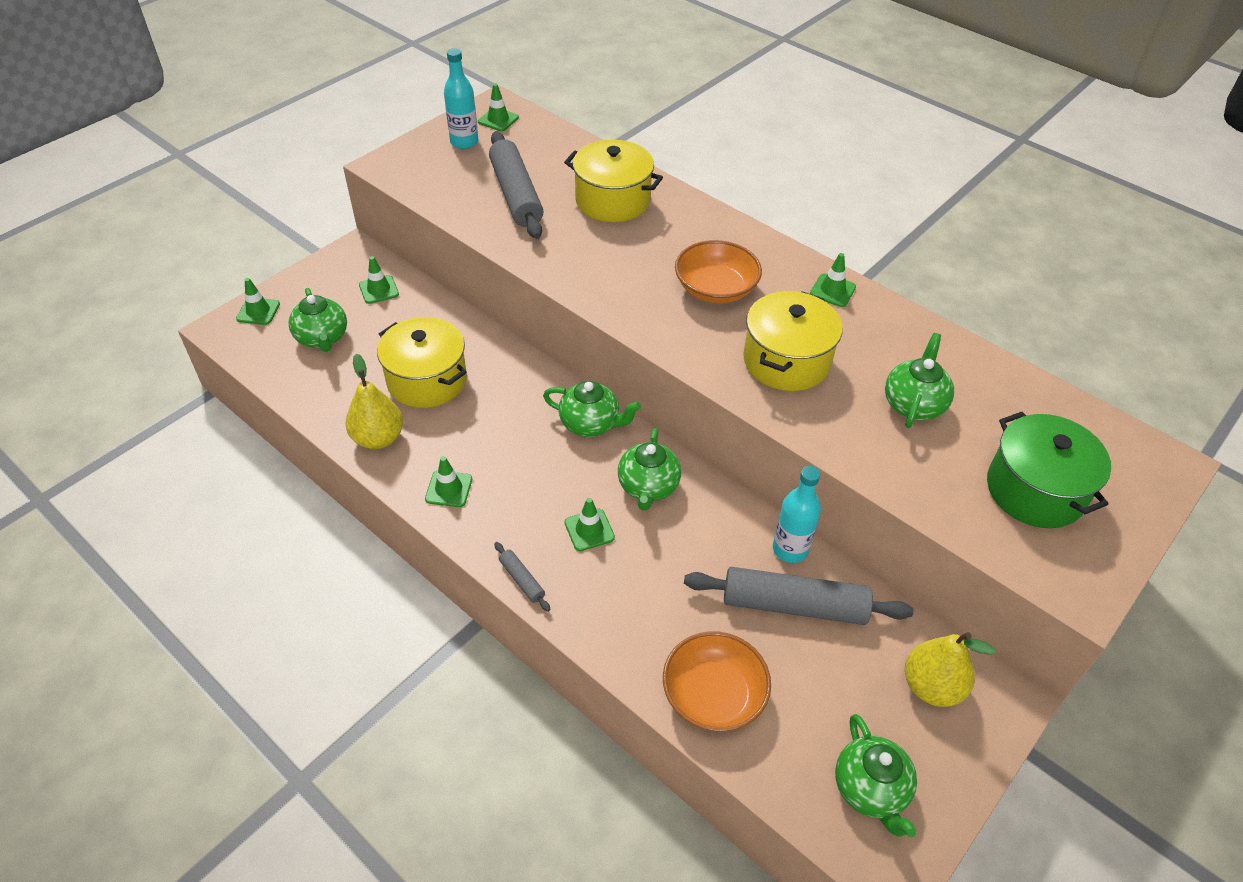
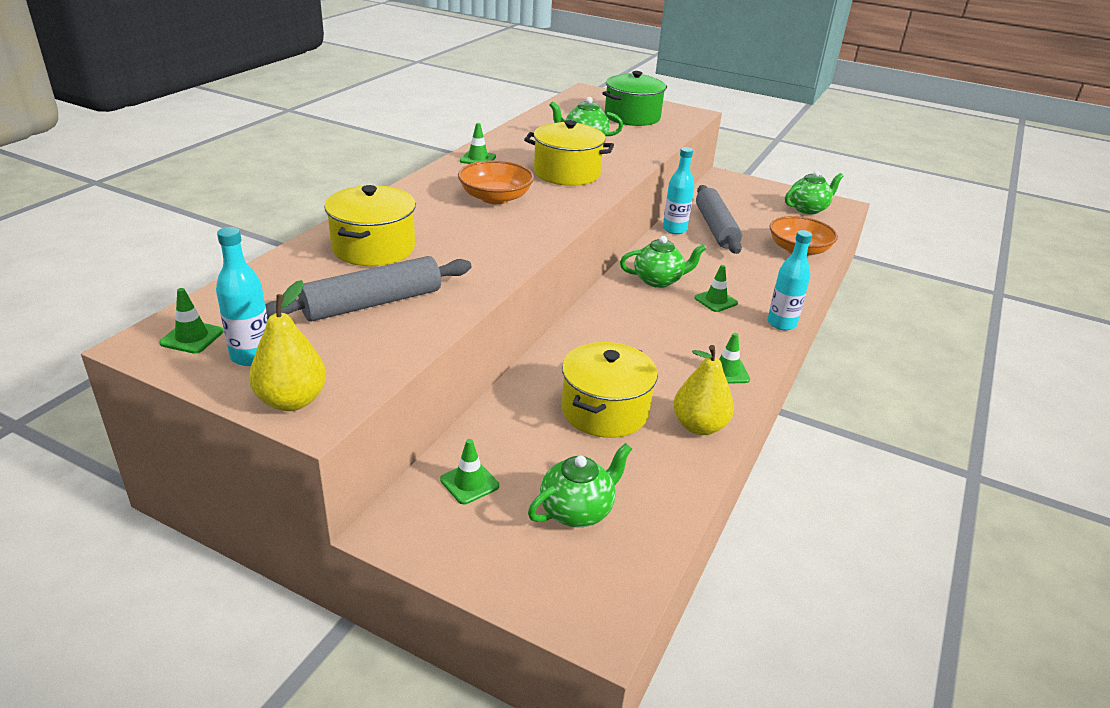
camera: 105 degrees left, 15 degrees down
(258, 311) = (551, 596): green traffic cone -> none
(522, 580) = (781, 323): grey rolling pin -> turquoise bottle
(591, 424) = (609, 310): green teapot -> none
(931, 686) = (734, 193): yellow pear -> yellow pear (292, 401)

